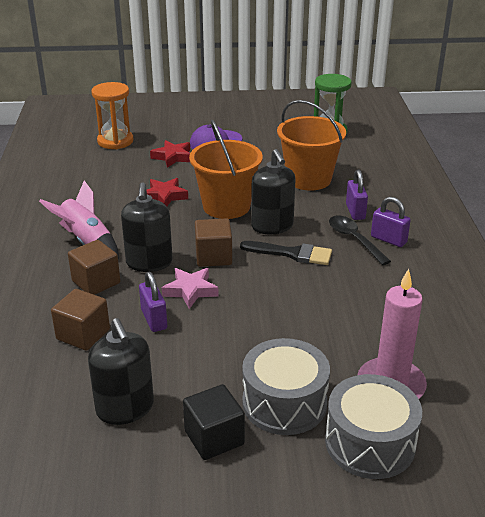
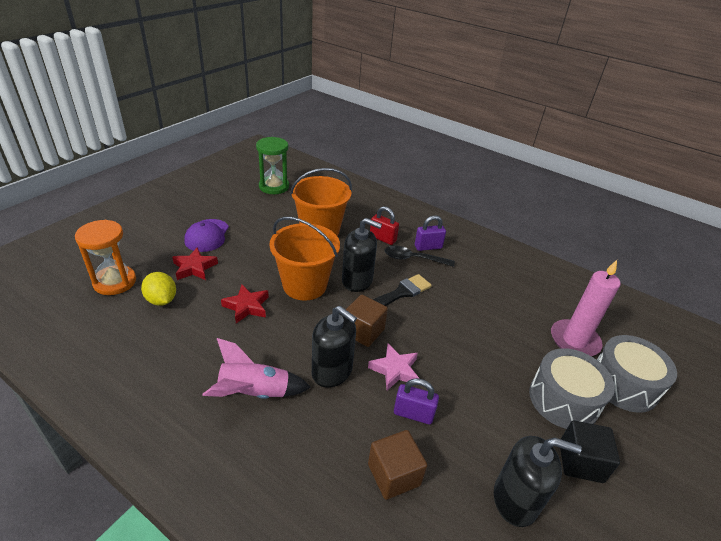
camera: 55 degrees left, 5 degrees up
(96, 282) = (324, 422): brown cube -> none
(123, 164) = (161, 300): none -> yellow lemon
(355, 212) = (382, 238): purple padlock -> red padlock

